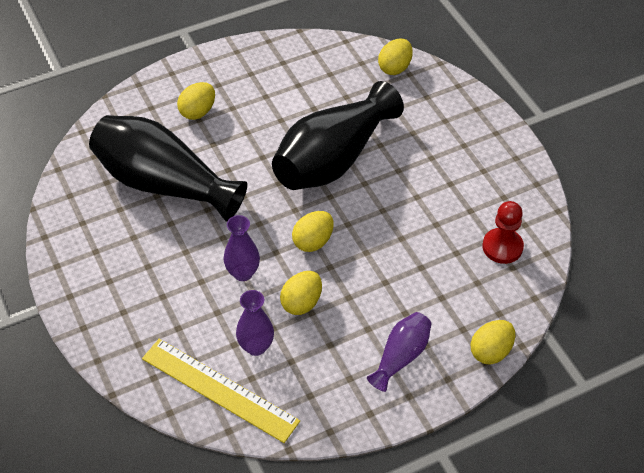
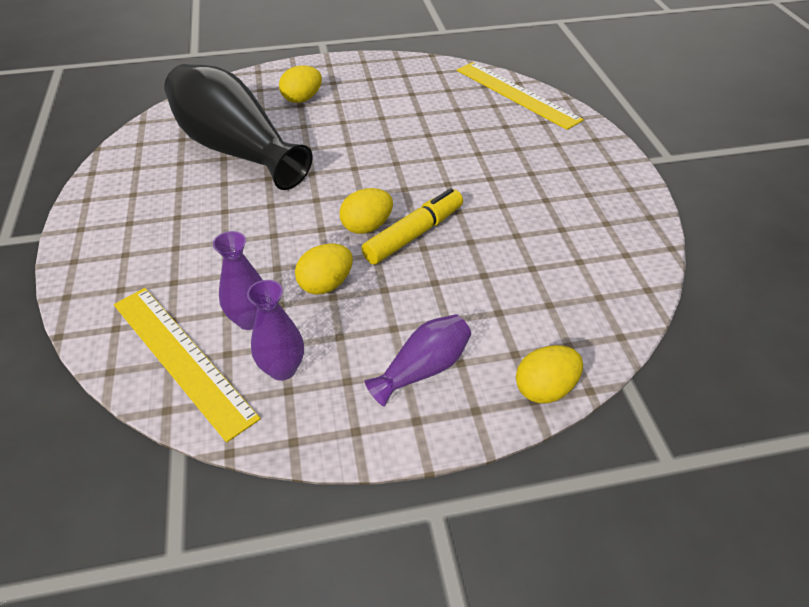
camera: 15 degrees right, 5 degrees down
(243, 273) = (274, 242): purple vase -> purple vase (282, 369)
(333, 159) = (421, 157): black vase -> none
(354, 241) = (414, 234): none -> yellow marker
(395, 68) = (517, 94): yellow egg -> yellow ruler
(502, 247) = (592, 272): red pawn -> none

